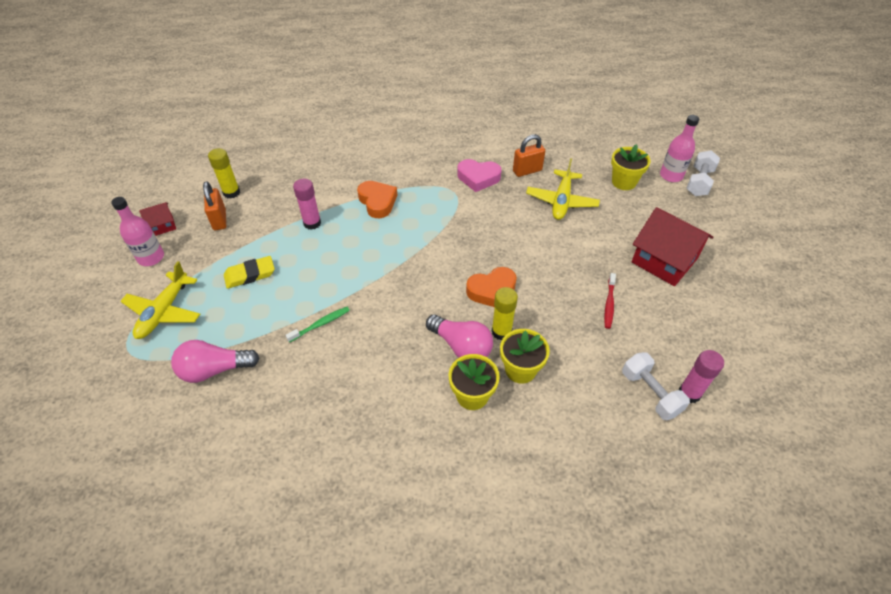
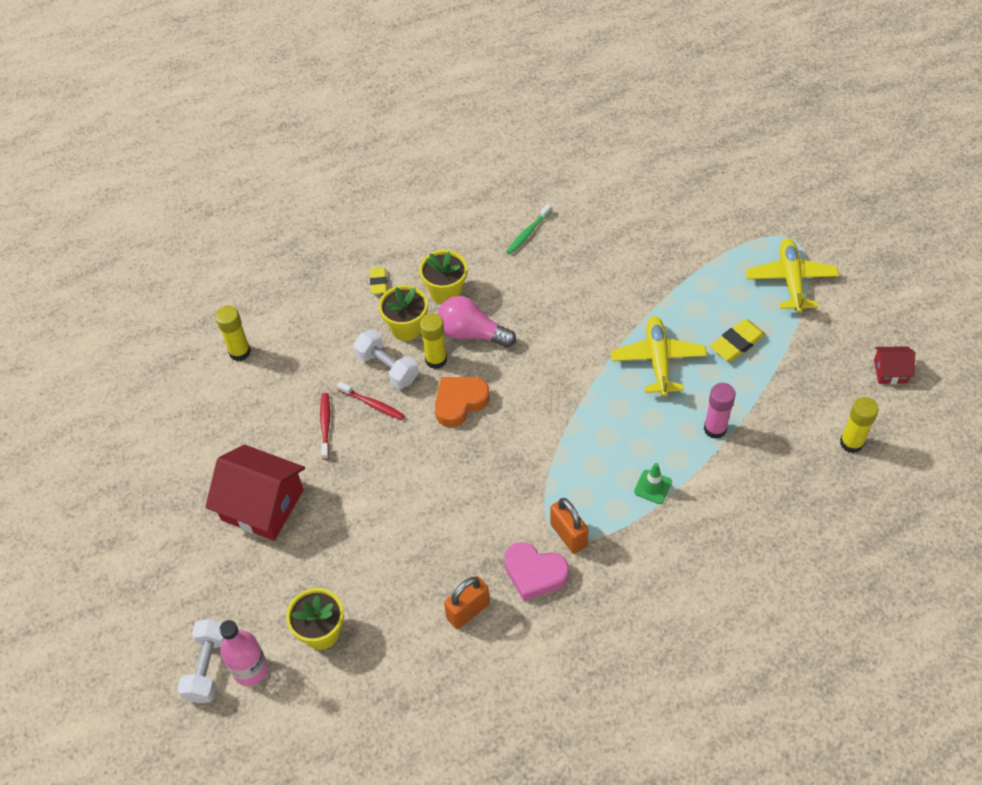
camera: 165 degrees right, 5 degrees up
(151, 257) = (862, 329): pink bottle -> none
(162, 225) = (890, 371): red house -> red house turned 45 degrees clockwise
(215, 370) = (695, 246): pink light bulb -> none
(219, 220) = (830, 399): orange padlock -> orange padlock (568, 535)
(320, 324) = (624, 314): green toothbrush -> green toothbrush (527, 233)
(377, 202) = (652, 487): orange heart -> green traffic cone
(478, 178) = (534, 573): pink heart -> pink heart turned 150 degrees counterclockwise
(538, 429) = (378, 282): none -> yellow eraser
(561, 201) = (406, 565): yellow plane -> yellow plane (658, 360)
(566, 309) = (372, 404): none -> red toothbrush
(650, 393) = (277, 341): white dumbbell -> white dumbbell (387, 368)
(689, 393) = (240, 352): pink glue stick -> yellow glue stick

